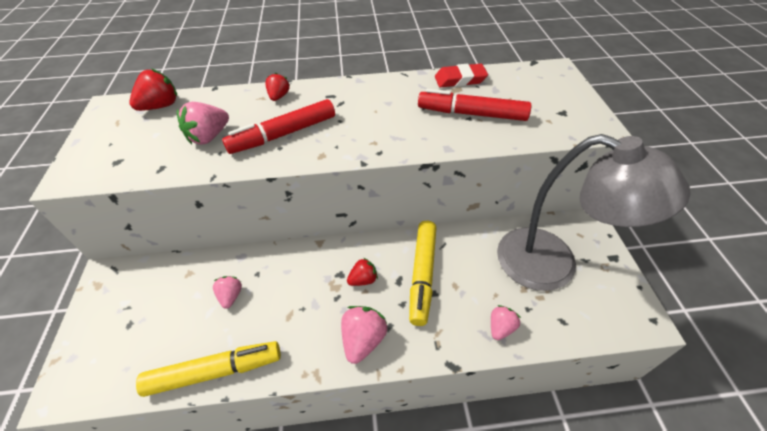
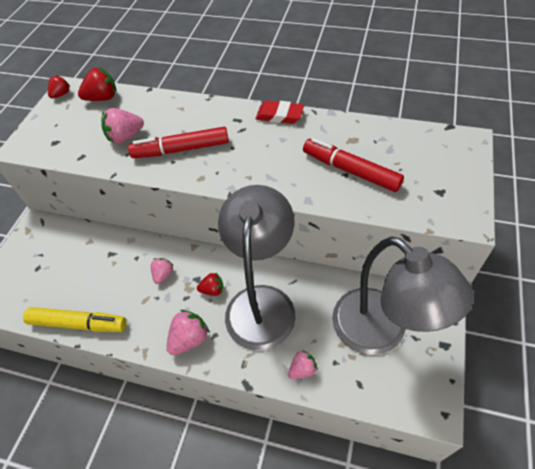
camera: 25 degrees right, 5 degrees up
(231, 296) = (111, 270): pink strawberry -> pink strawberry (163, 274)
(279, 96) = (195, 110): red strawberry -> red strawberry (61, 94)
(422, 275) = (262, 302): yellow marker -> grey lamp
(460, 79) = (362, 130): red eraser -> red eraser (279, 115)

